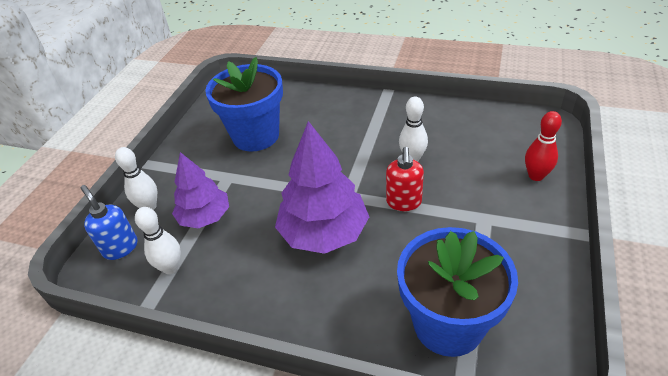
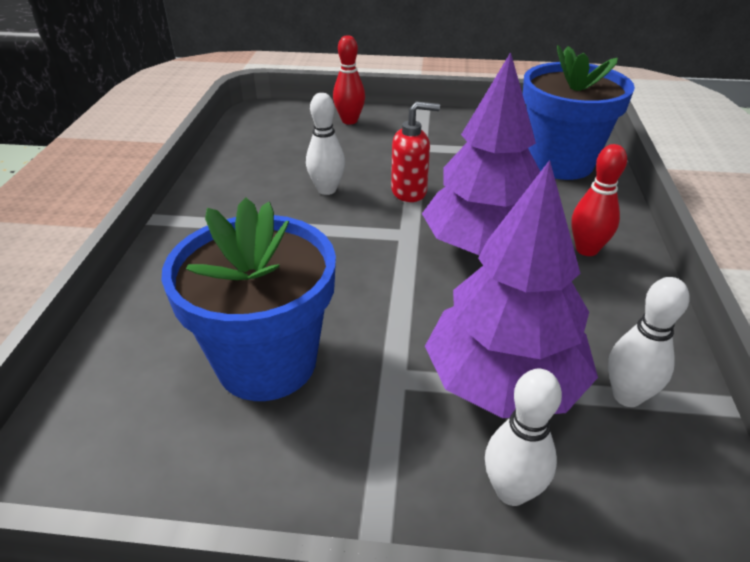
camera: 105 degrees left, 5 degrees down
(120, 248) = (634, 500): blue soap dispenser -> none
(205, 217) = (504, 382): purple tree -> purple tree, size x1.54
(303, 296) = (586, 249): none -> red bowling pin

